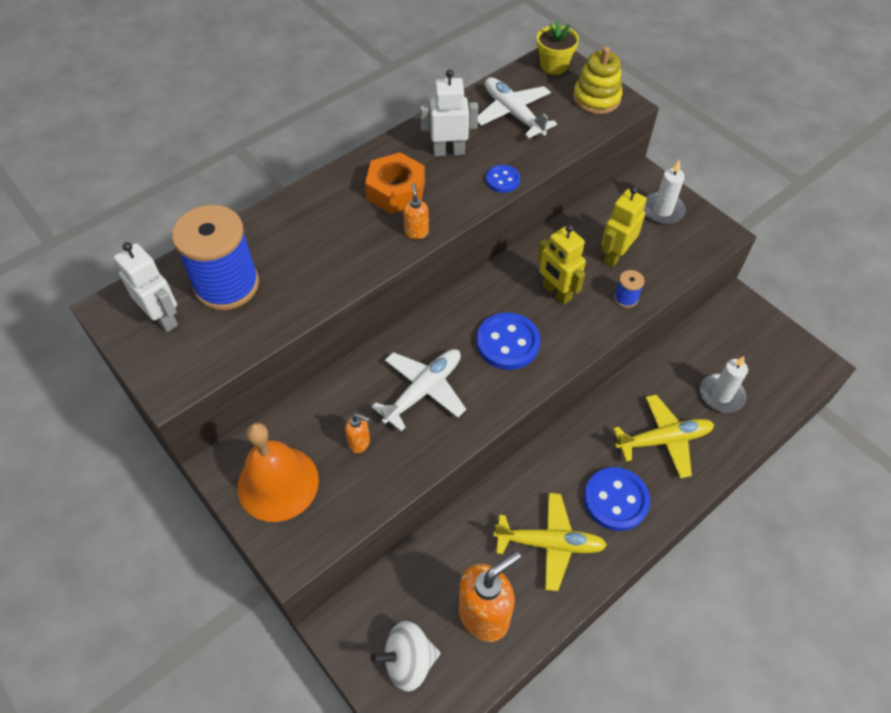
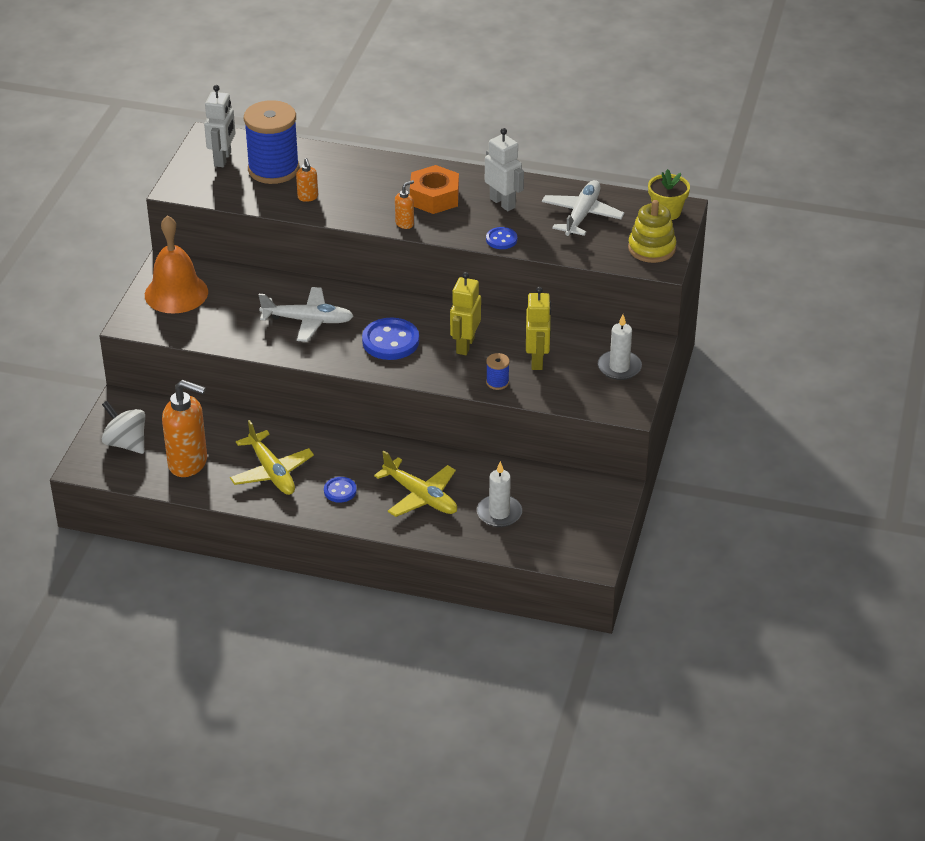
camera: 55 degrees right, 15 degrees down
(360, 443) = (238, 312): orange soap dispenser -> orange soap dispenser (308, 197)
(615, 256) = (537, 360): yellow robot -> yellow robot turned 90 degrees clockwise
(615, 500) = (340, 491): blue button -> blue button, size x0.56

